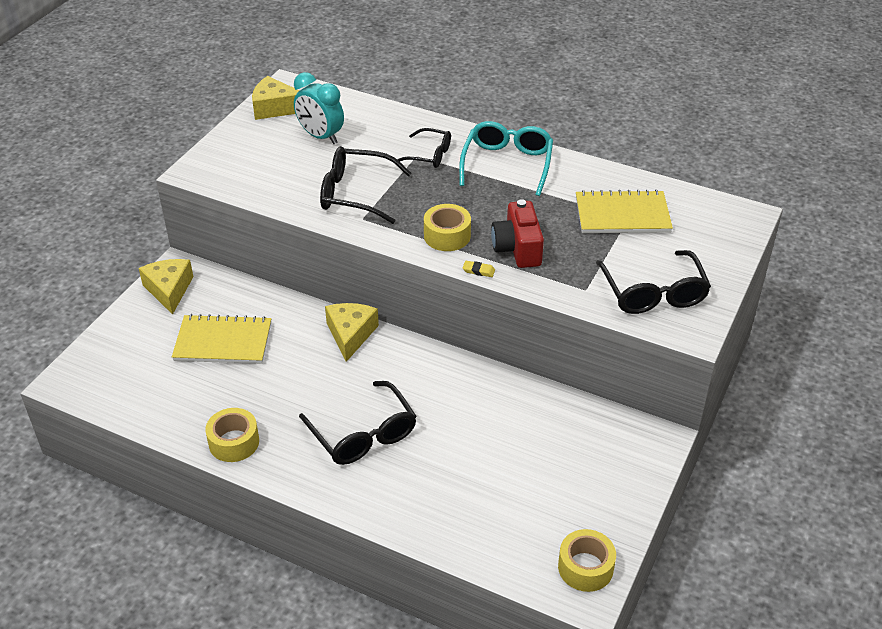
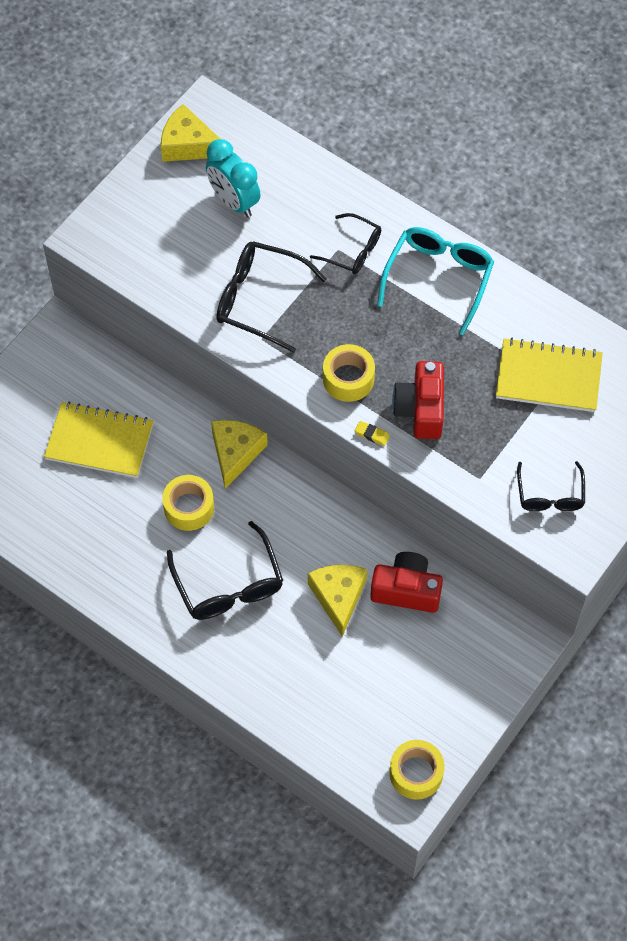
camera: 10 degrees right, 20 degrees up
(169, 290) = (48, 360): yellow cheese -> yellow cheese (338, 597)
(234, 442) = (98, 573): yellow tape -> yellow tape (189, 507)
(533, 416) = (406, 590): none -> red camera
(653, 293) = (550, 495): black glasses -> black glasses, size x0.63

